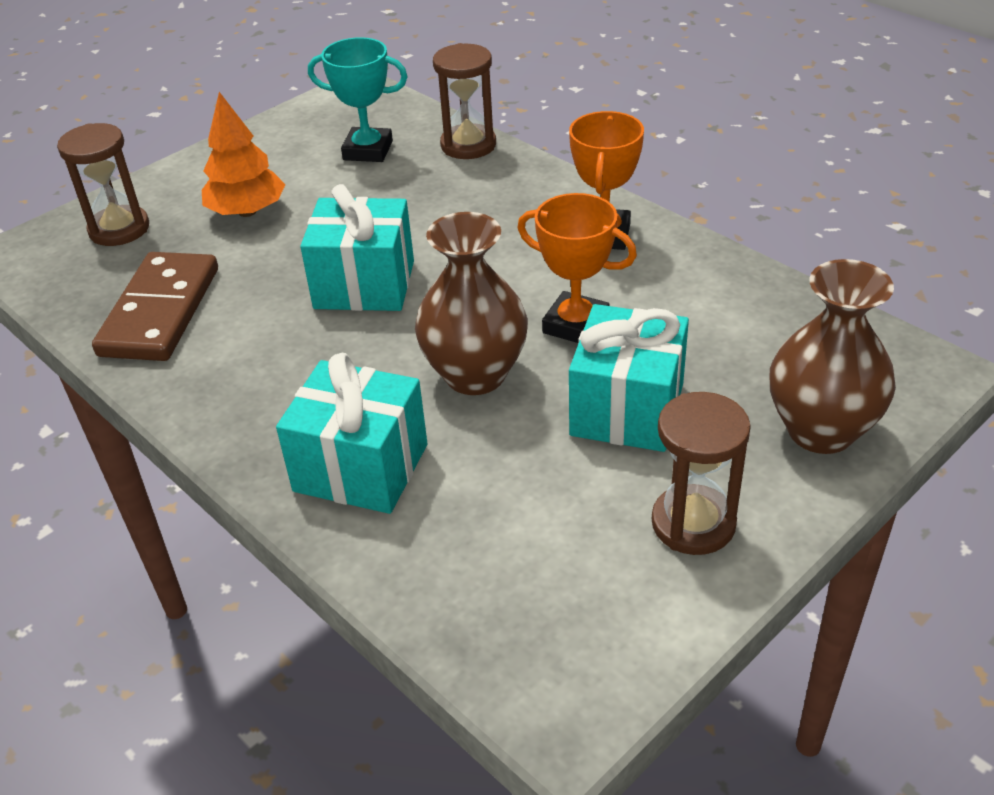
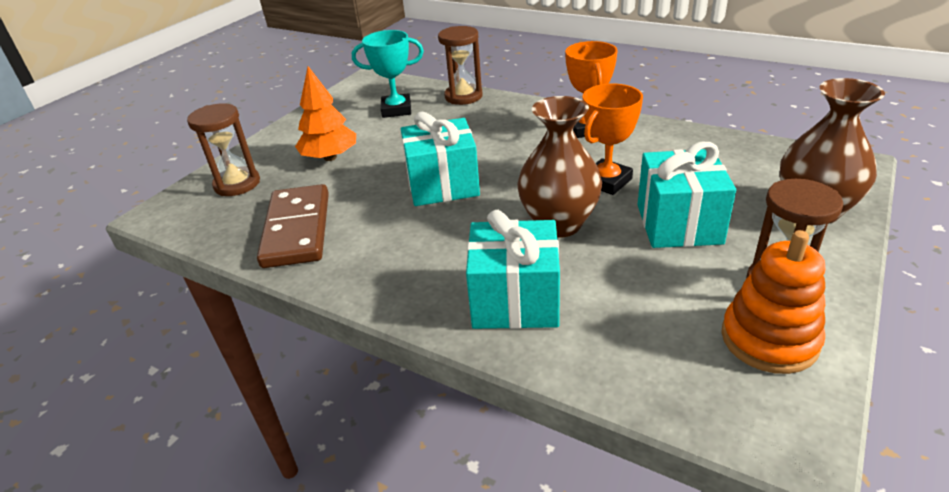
camera: 15 degrees left, 5 degrees down
(576, 324) = (606, 181): orange trophy -> orange trophy turned 60 degrees counterclockwise
(627, 591) = (769, 339): none -> orange stacking toy

